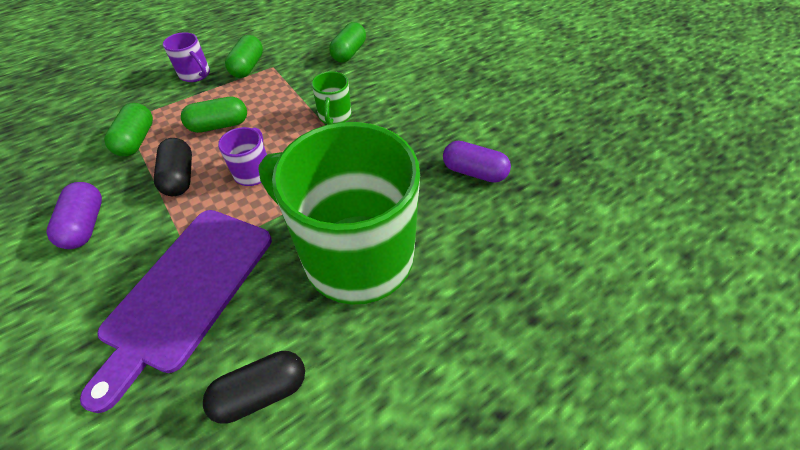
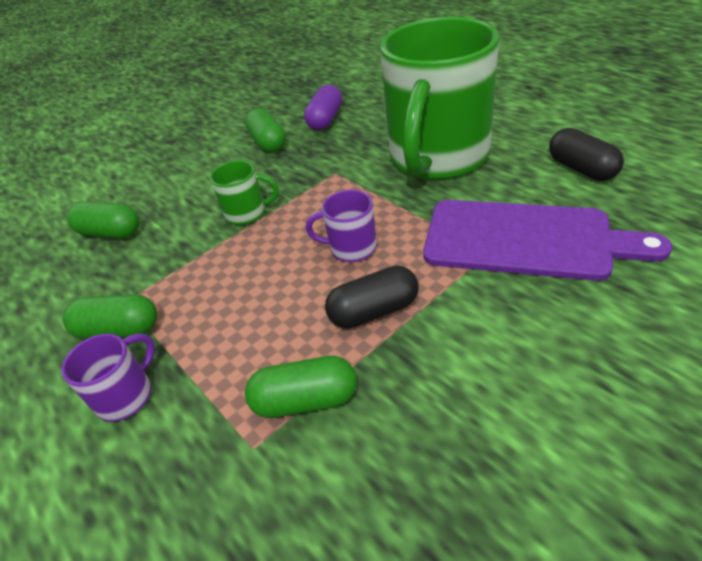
camera: 90 degrees left, 10 degrees down
(86, 224) = (485, 373): purple capsule -> none
(219, 125) = (266, 311): green capsule -> green capsule (268, 142)

